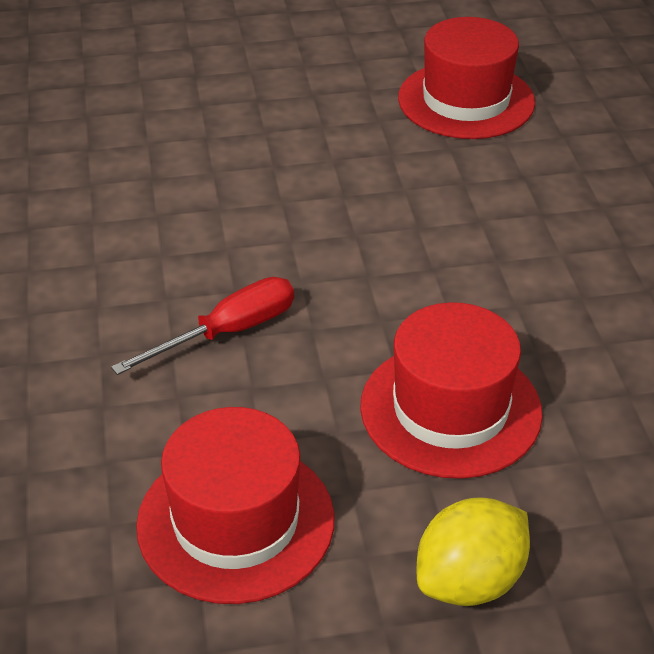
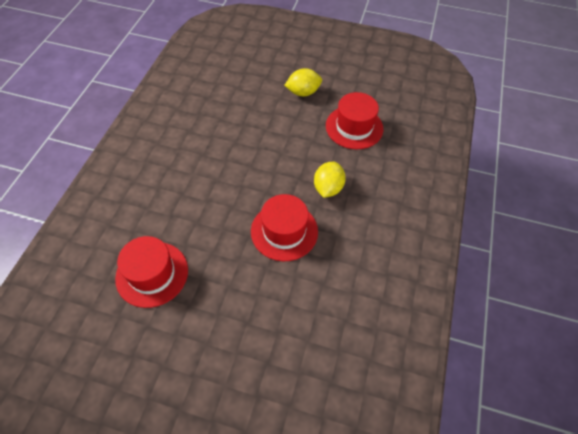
camera: 155 degrees left, 15 degrees up
(228, 332) = (328, 188): red screwdriver -> yellow lemon
(450, 409) = (275, 134): red hat -> red hat (284, 231)

